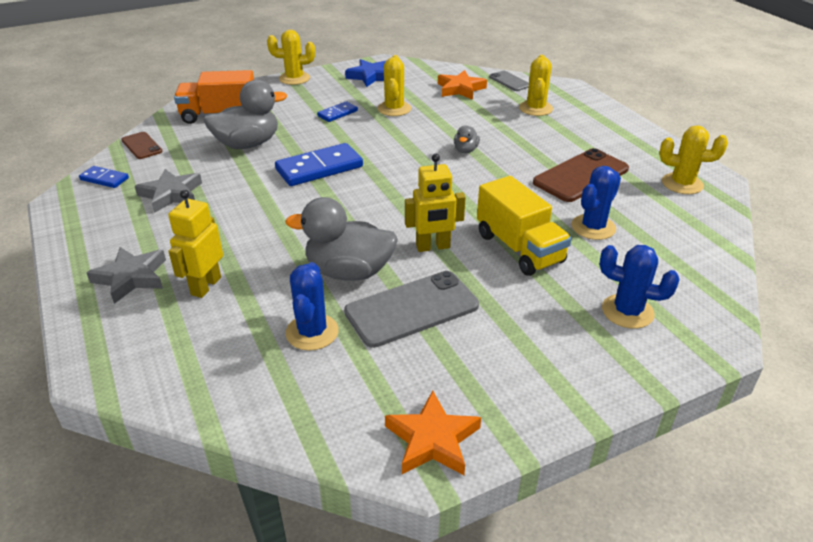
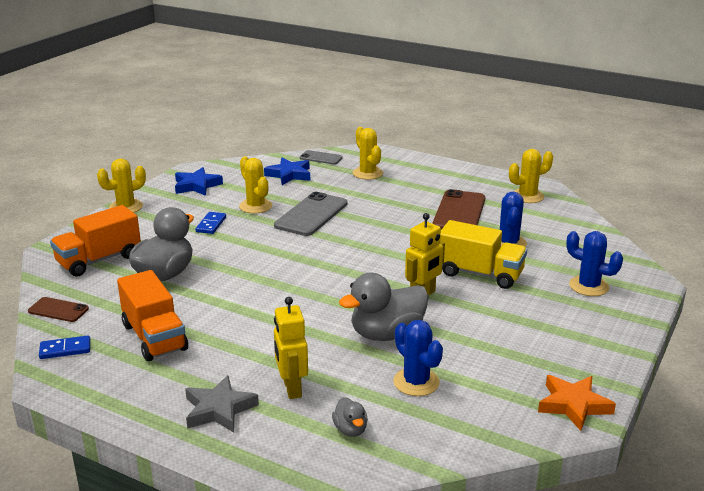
camera: 35 degrees left, 10 degrees down
(171, 194) = (154, 337): grey star -> orange truck
(319, 168) = (258, 272): blue domino -> none
(411, 309) = (462, 339): grey phone -> grey phone (311, 214)
(460, 89) = (289, 175): orange star -> blue star
(465, 150) = (356, 220): grey duck -> grey duck (350, 430)
(627, 311) = (588, 286): blue cactus -> blue cactus turned 45 degrees clockwise

